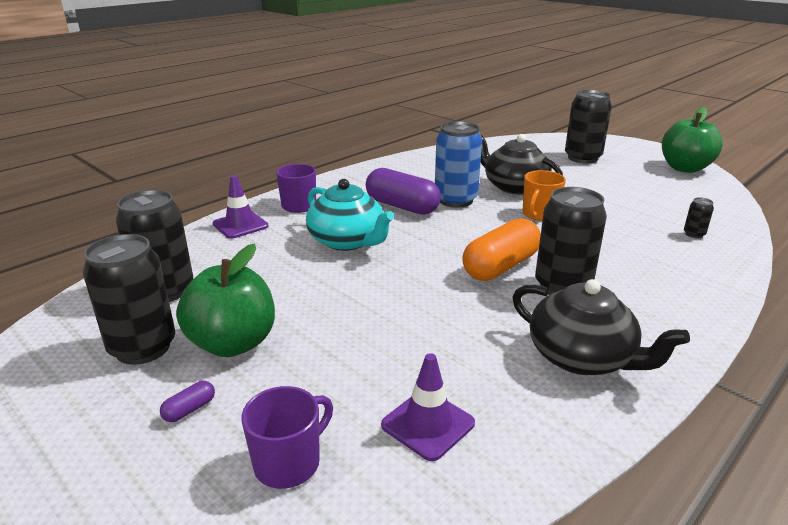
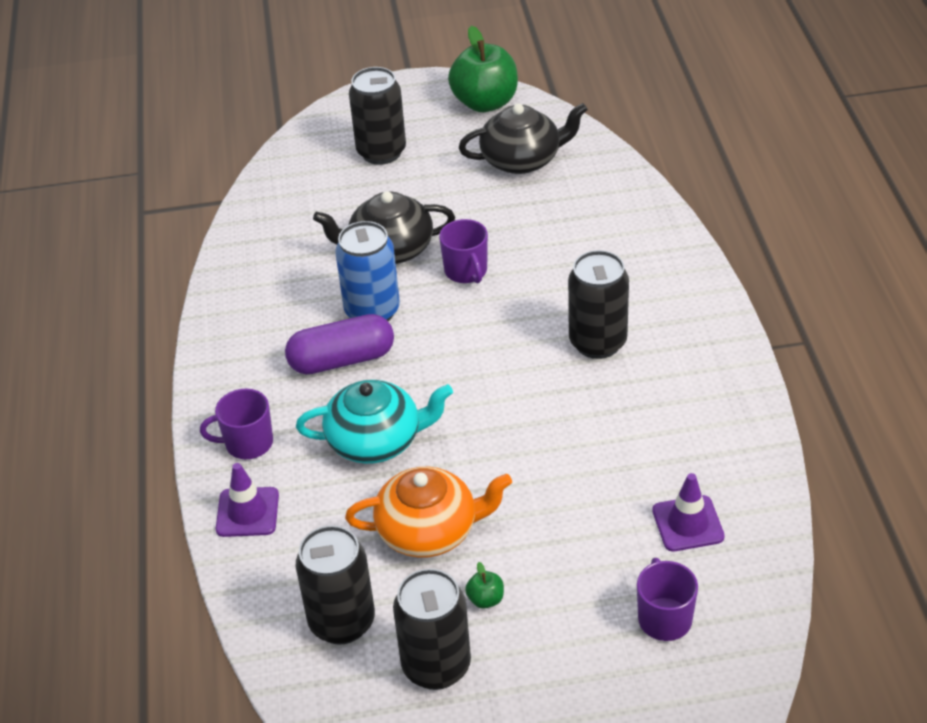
camera: 50 degrees left, 15 degrees up
(189, 409) = (556, 658): purple capsule -> none
(233, 343) = (485, 599): green apple -> green apple, size x0.40
(284, 291) = (429, 531): none -> orange teapot
(500, 266) = (531, 360): orange capsule -> none
(539, 214) = (466, 271): orange mug -> purple mug
(582, 357) = (691, 395): black teapot -> black teapot (522, 160)
(694, 234) = (601, 202): black can -> none

